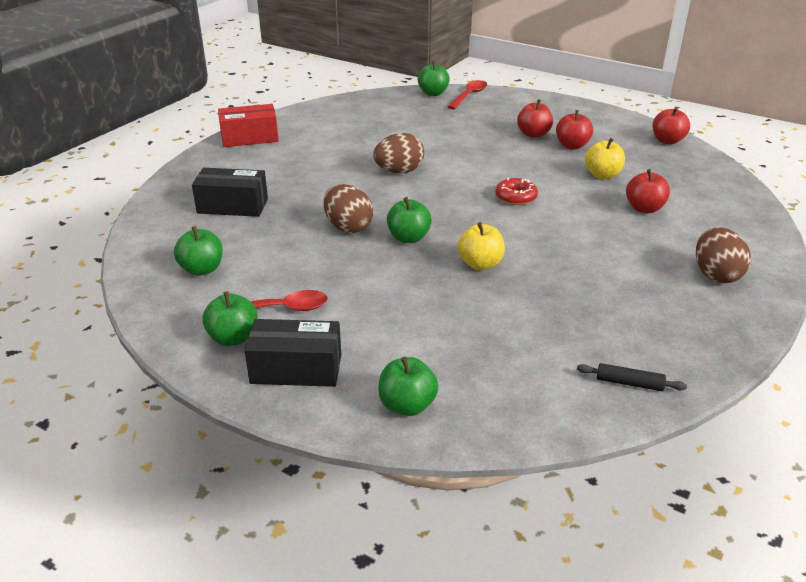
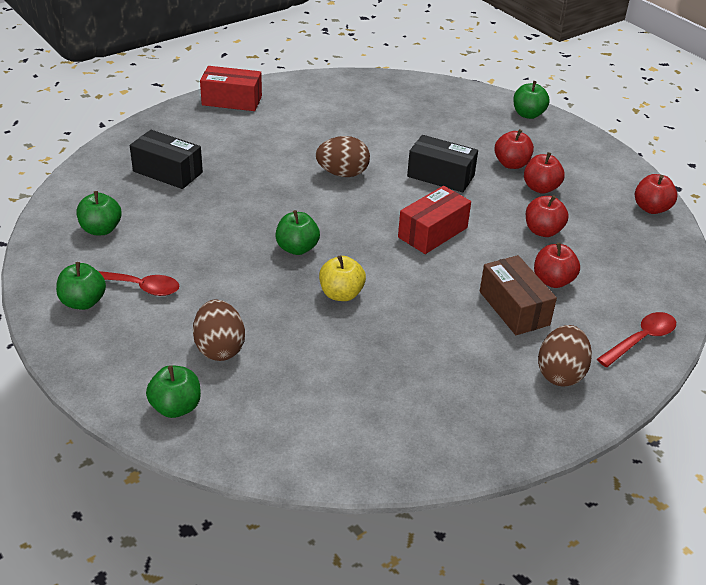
camera: 20 degrees right, 5 degrees up
(296, 369) = (113, 346): black box -> black box (440, 176)
(348, 227) = (251, 222): brown egg -> brown egg (219, 348)
(433, 93) = (446, 89): green apple -> green apple (528, 114)
(469, 96) = (482, 100): red spoon -> red spoon (641, 339)
(516, 197) = (432, 232): red donut -> red box
(602, 175) = (543, 231): yellow apple -> red apple
(629, 383) = (379, 451): black rolling pin -> none
(633, 236) = (514, 308): none -> brown box

